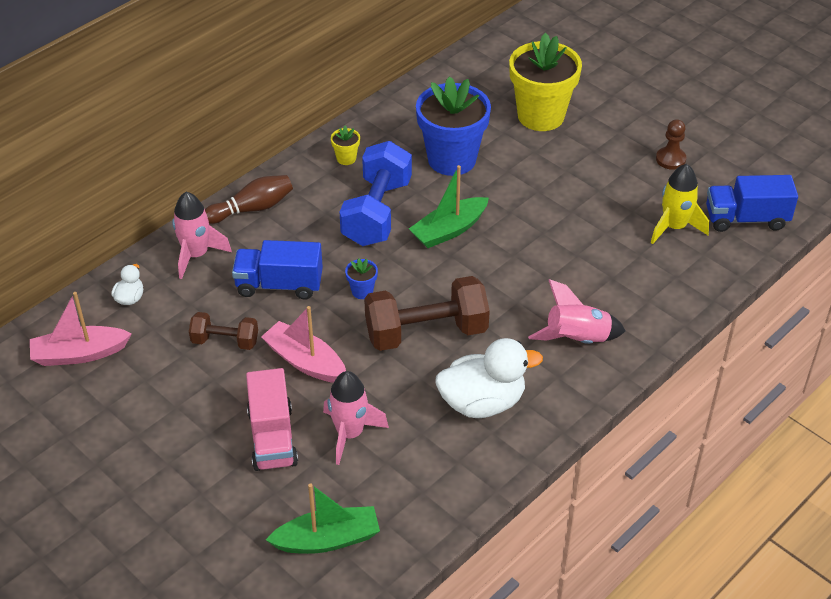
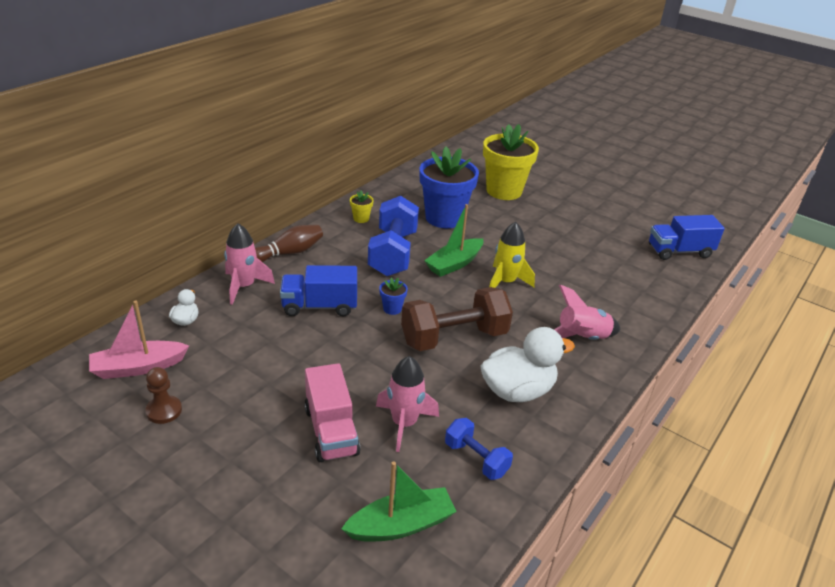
camera: 10 degrees left, 10 degrees down
(225, 341) = (276, 351): brown dumbbell -> none
(305, 361) = (352, 365): pink boat -> none
(417, 477) = (476, 459): none -> blue dumbbell
(670, 159) = (608, 216): brown pawn -> brown pawn (164, 411)
(674, 227) = (628, 258): yellow rocket -> yellow rocket (505, 282)

